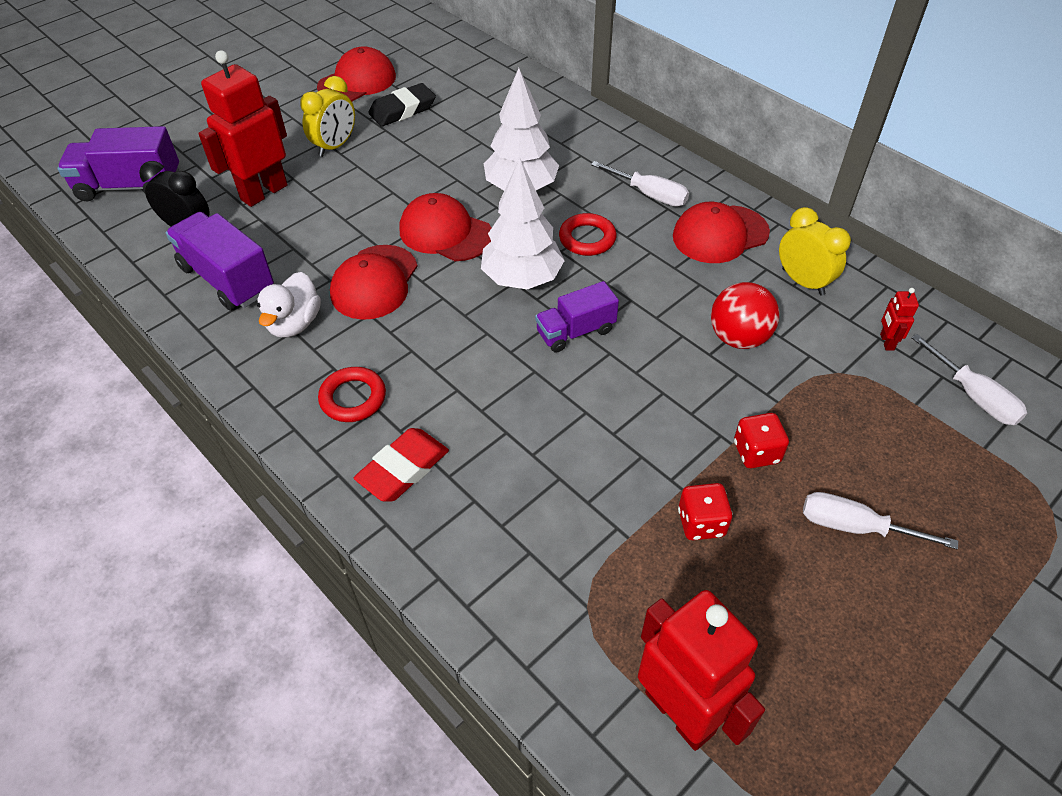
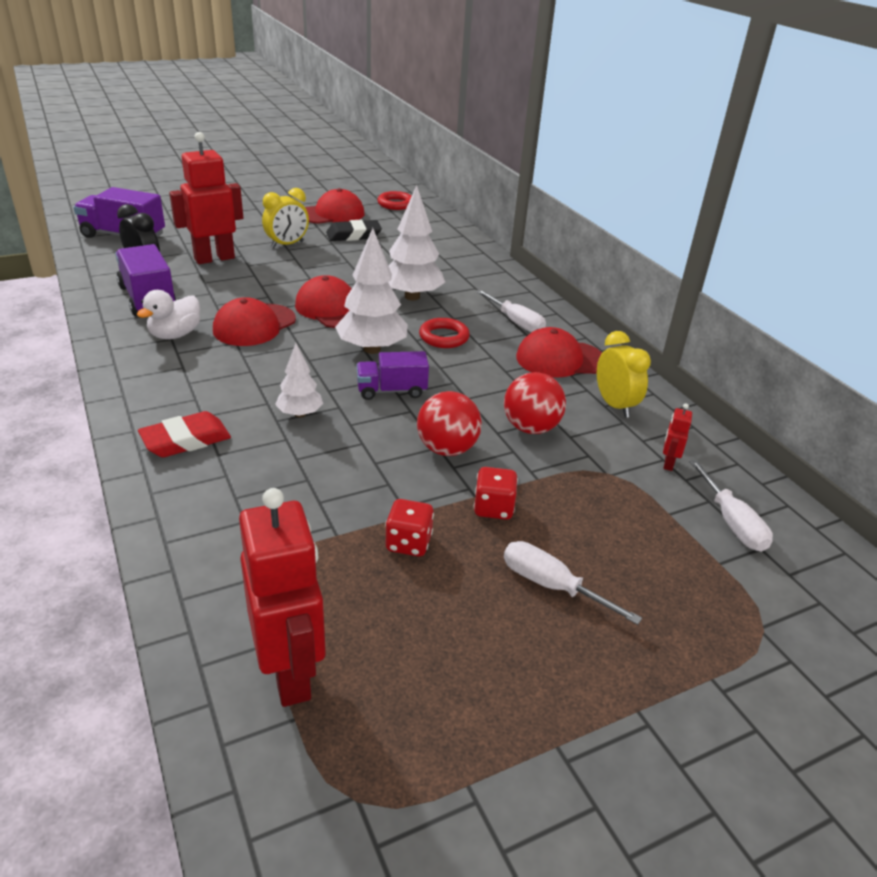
camera: 15 degrees right, 15 degrees down
(353, 398) = (182, 388): red ring -> red ring (395, 204)
(500, 394) = (300, 414): none -> white tree
(673, 392) = (447, 449): none -> red ball

